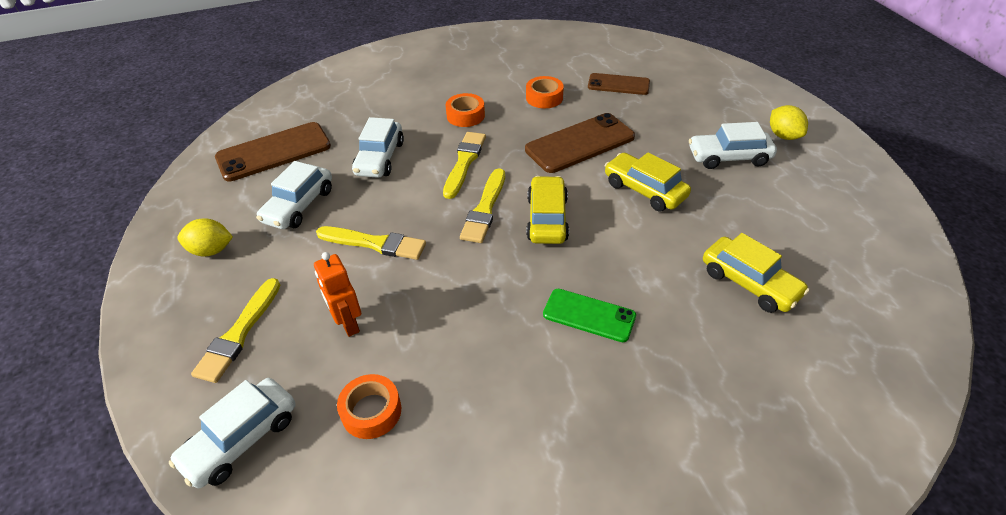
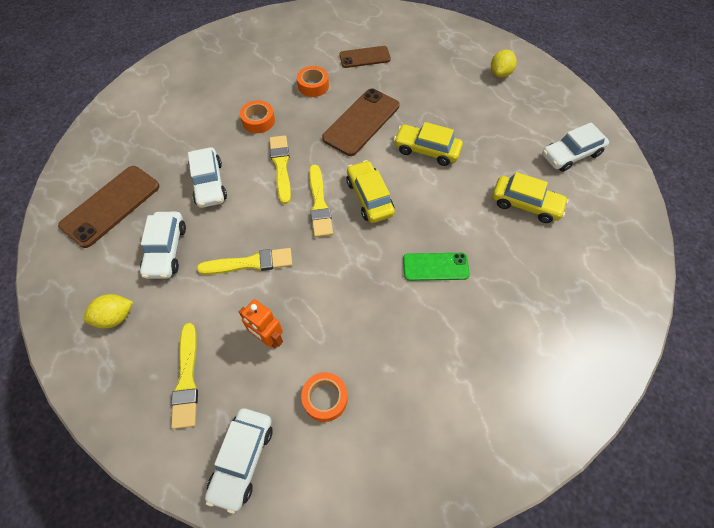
camera: 25 degrees left, 15 degrees up
(729, 157) = (471, 103): white car -> white car (571, 155)
(783, 136) = (500, 73): yellow lemon -> yellow lemon turned 75 degrees clockwise

